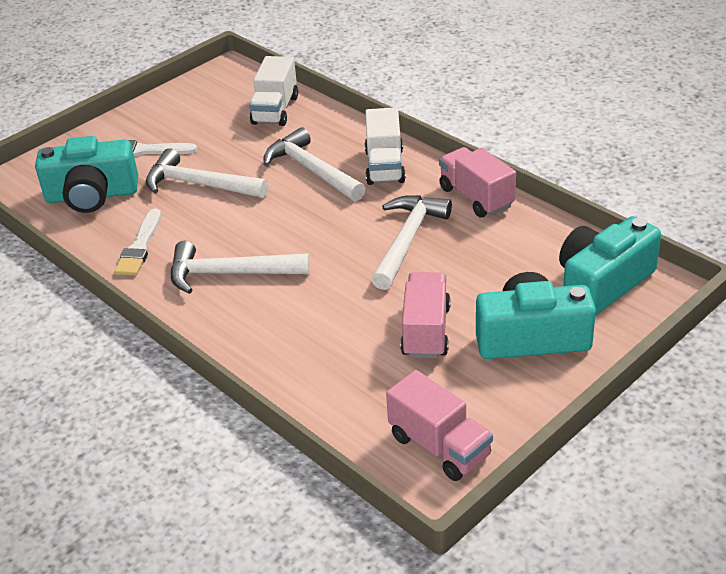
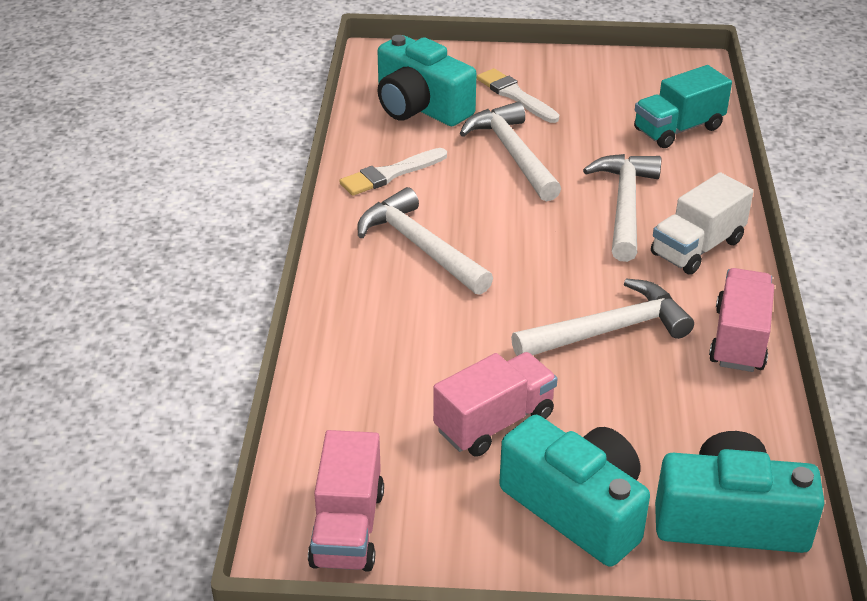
camera: 45 degrees right, 0 degrees up
(275, 110) = (678, 129): white truck -> turquoise truck

